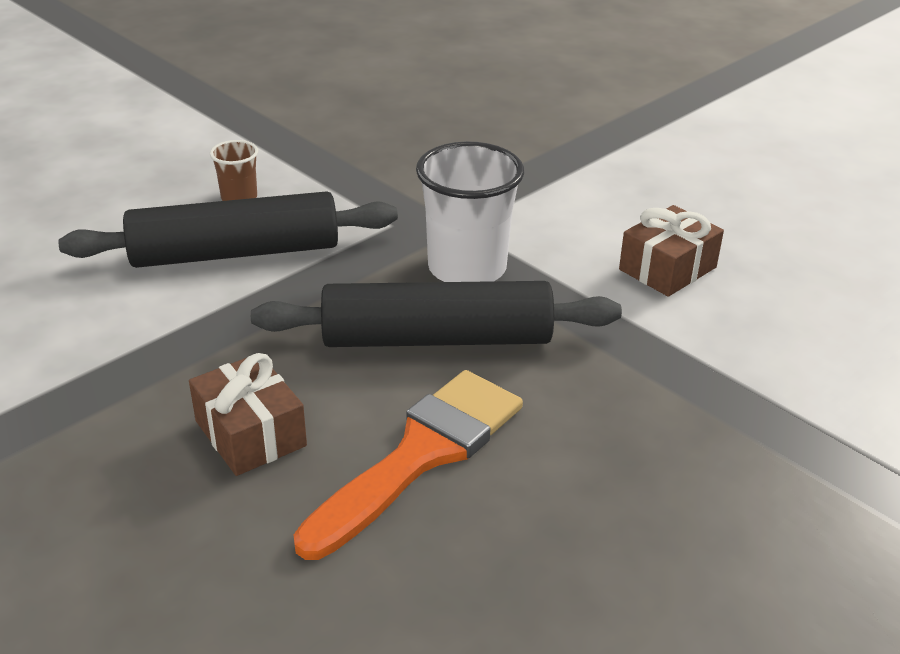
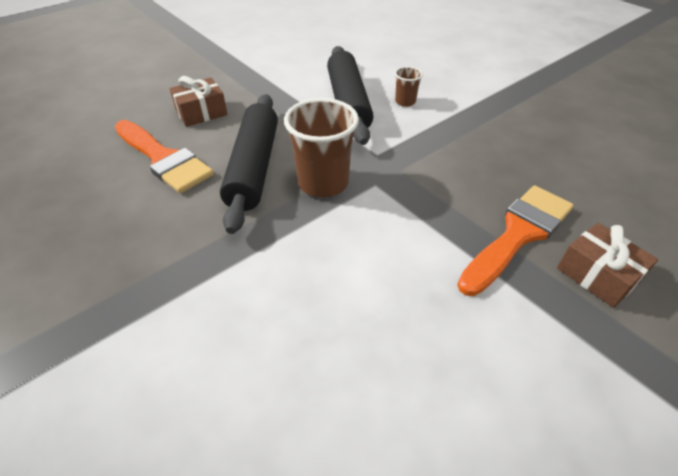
camera: 95 degrees right, 10 degrees up
(467, 269) = (323, 183): white cup -> brown cup
(537, 139) = (518, 235): none -> orange brush
(667, 268) = (311, 289): brown gift -> brown gift (597, 275)

